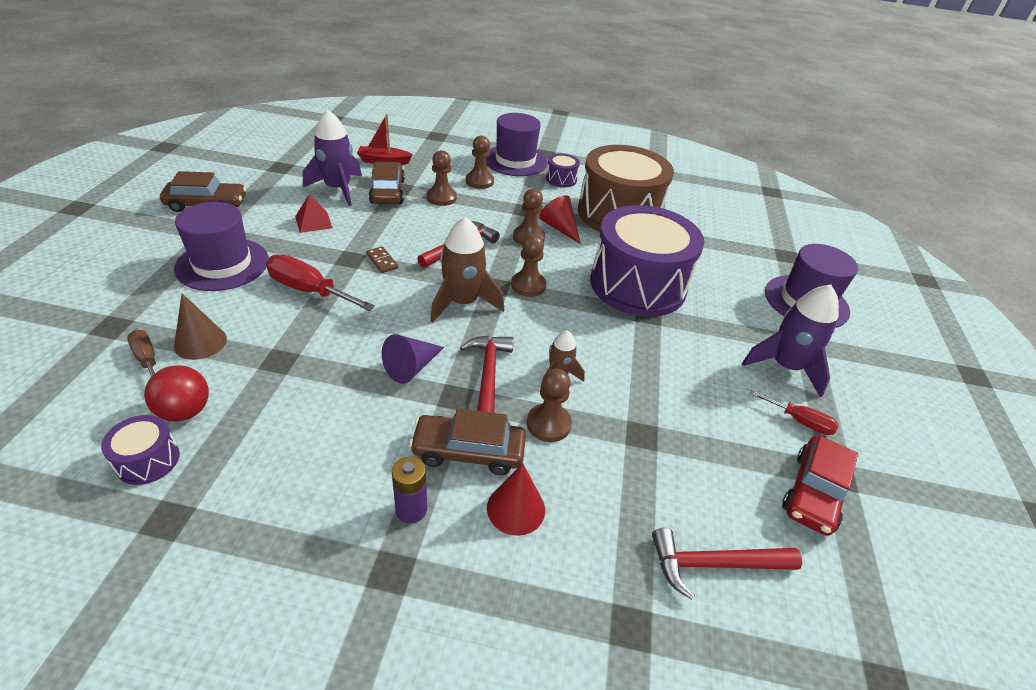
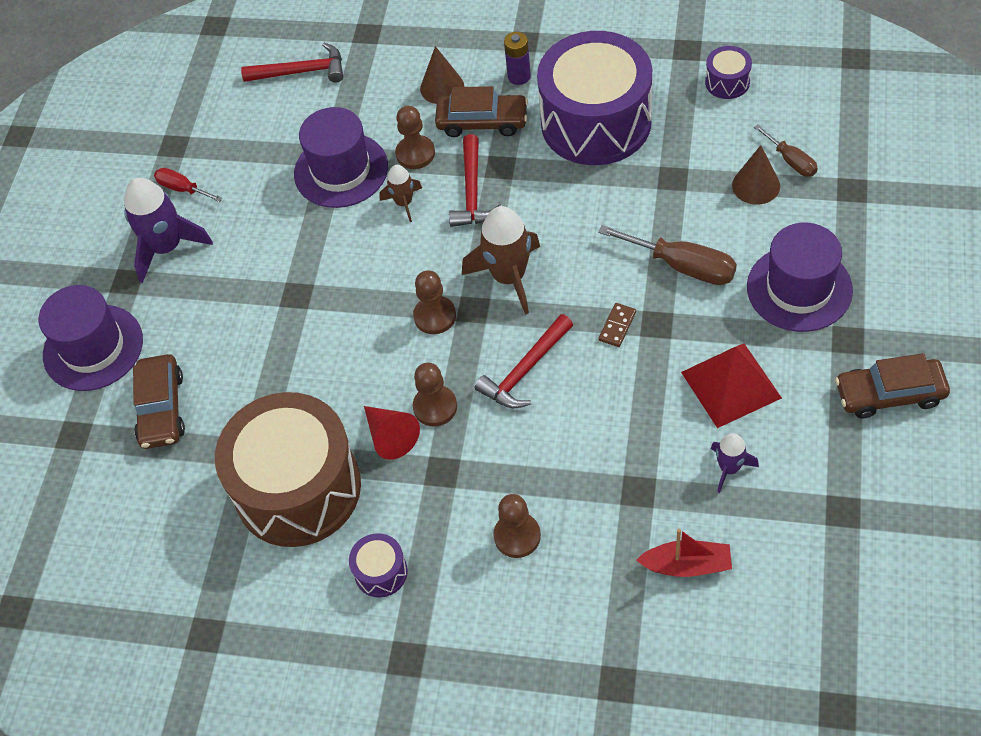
camera: 170 degrees left, 15 degrees up
(185, 411) = (725, 121): red ball -> none
(309, 290) = (683, 266): red screwdriver -> brown screwdriver
(313, 222) = (731, 384): red pyramid -> red pyramid, size x1.69
(338, 189) = (729, 468): purple rocket -> purple rocket, size x0.55
(382, 261) = (617, 326): brown domino -> brown domino turned 60 degrees clockwise
(387, 192) = (654, 476): brown car -> brown car (161, 409)
(411, 367) = (546, 189): purple cone -> none
(441, 198) = (570, 477): brown pawn -> none
(515, 161) = (461, 619): purple hat -> purple hat (341, 170)
(516, 508) = (442, 87): red cone -> brown cone
(637, 285) = (299, 340): purple drum -> purple drum (596, 122)
(814, 492) = (202, 129): red car -> none

